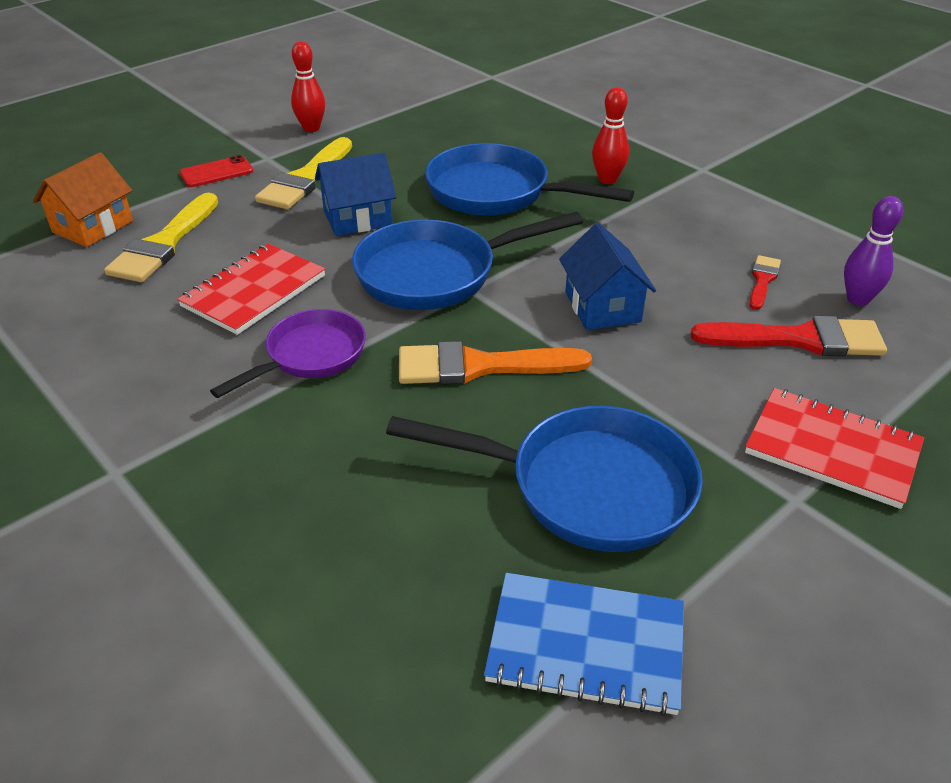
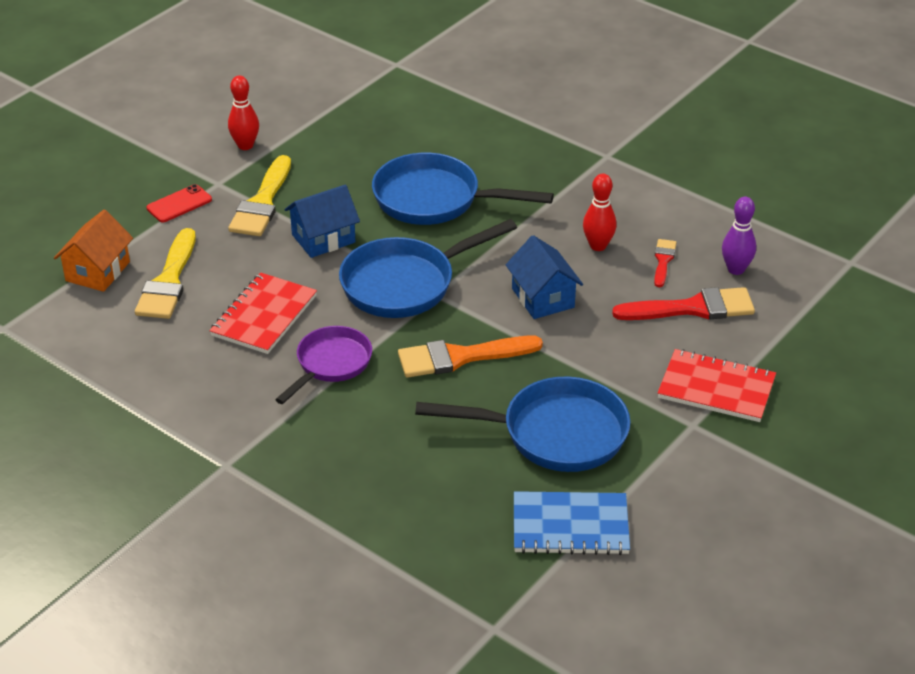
camera: 10 degrees left, 0 degrees up
(607, 179) = (527, 176): red bowling pin -> red bowling pin (598, 246)

